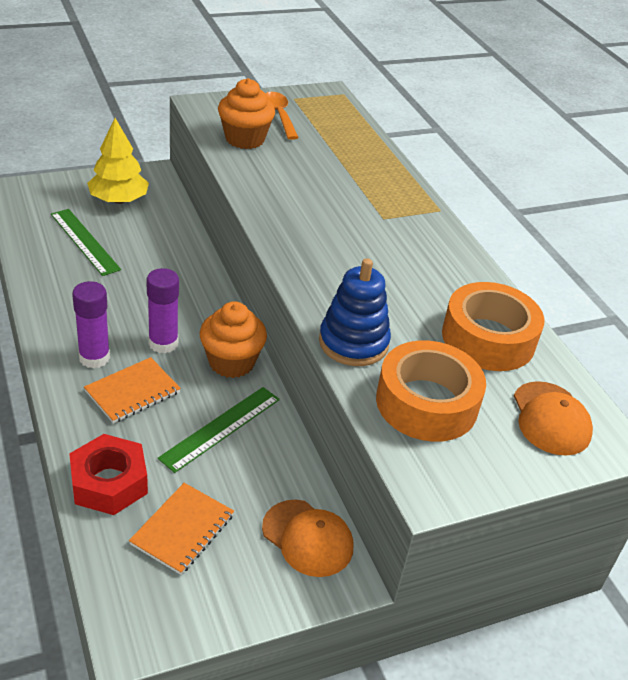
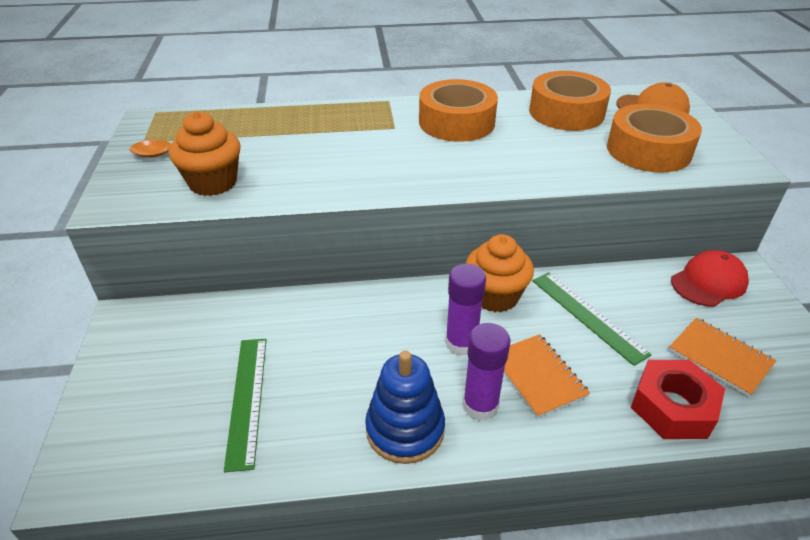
camera: 70 degrees left, 0 degrees up
(85, 241) = (247, 399): green ruler -> green ruler turned 75 degrees counterclockwise
(119, 200) = (168, 357): yellow tree -> none
(308, 538) = (708, 282): orange cap -> red cap
(353, 343) = (578, 170): blue stacking toy -> blue stacking toy (405, 429)
(416, 256) = (456, 122): none -> orange tape

